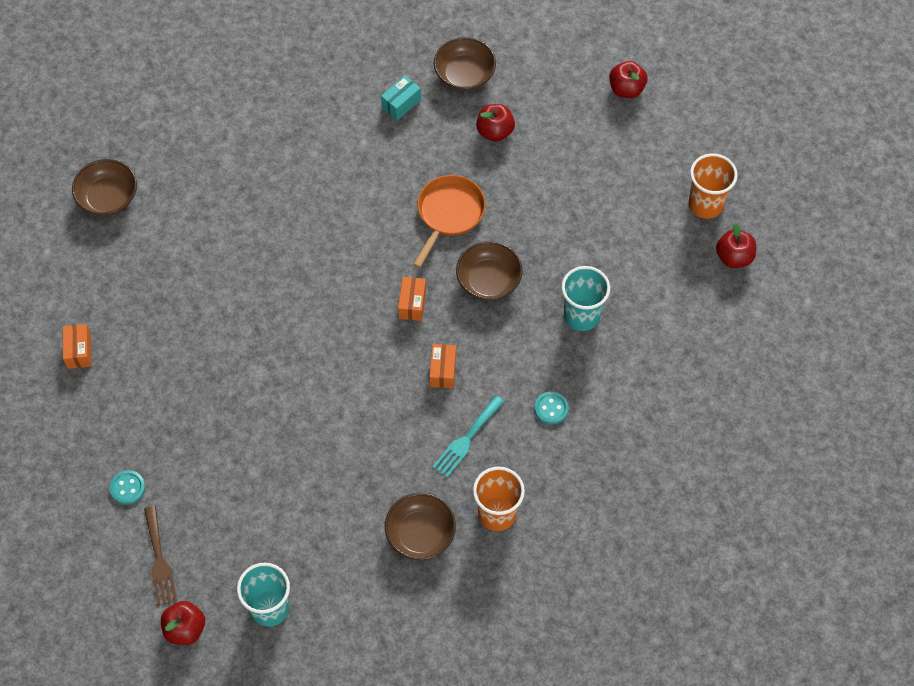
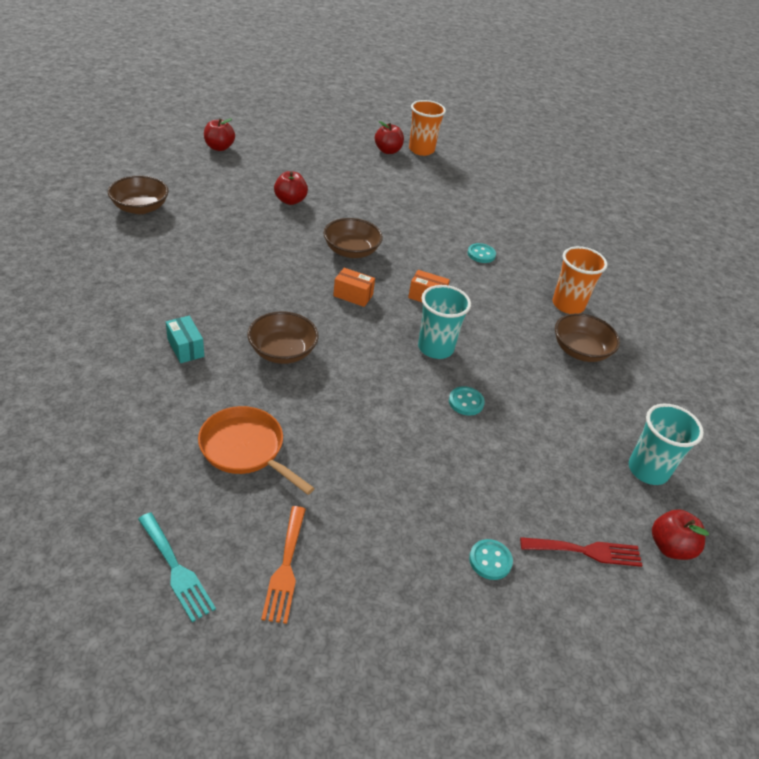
camera: 80 degrees left, 20 degrees down
(79, 351) = (285, 568): orange box -> orange fork
(108, 197) = (80, 485): brown bowl -> brown bowl (282, 351)
(159, 560) = (586, 551): brown fork -> red fork
(298, 438) = (466, 402): none -> turquoise button
(401, 104) = (140, 246): turquoise box -> turquoise box (185, 348)
(449, 214) = (274, 252): orange pan -> orange pan (245, 449)
(466, 439) = (496, 302): turquoise fork -> turquoise fork (176, 569)
(495, 131) = (210, 209): red apple -> red apple (290, 200)
(581, 315) = (405, 219): turquoise cup -> turquoise cup (435, 348)
(706, 204) = (339, 148): orange cup -> orange cup (421, 150)

